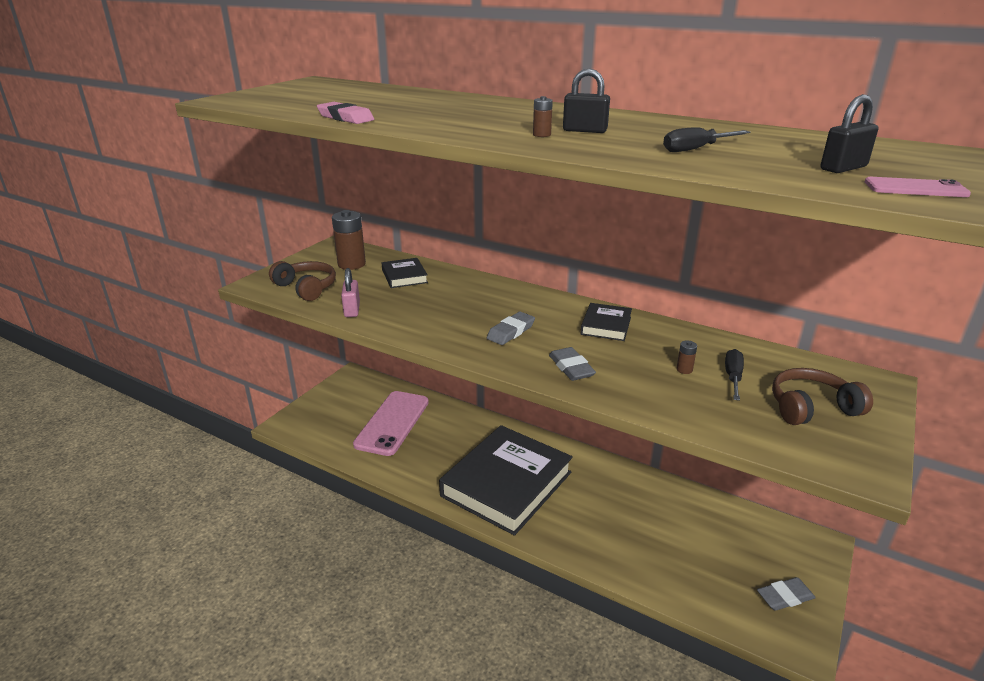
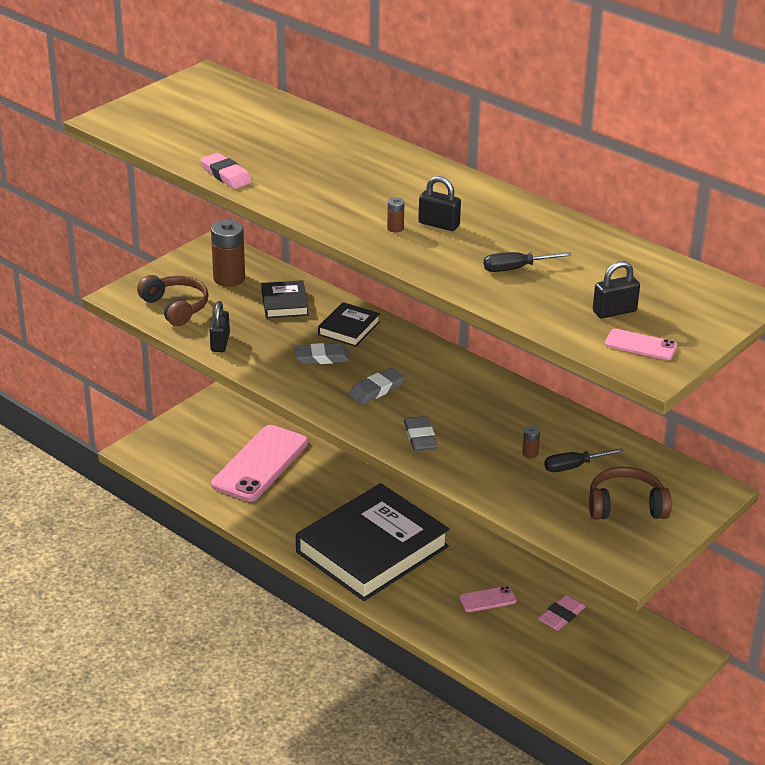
camera: 10 degrees right, 5 degrees up
(352, 310) = (220, 343): pink padlock -> black padlock
(606, 325) = (479, 394): black book -> black book (349, 328)
(624, 517) = (487, 599): none -> pink phone
(694, 523) = (561, 616): none -> pink eraser
(733, 377) = (573, 467): black screwdriver -> black screwdriver turned 135 degrees counterclockwise
(785, 597) = (616, 693): grey eraser -> grey eraser (322, 357)

